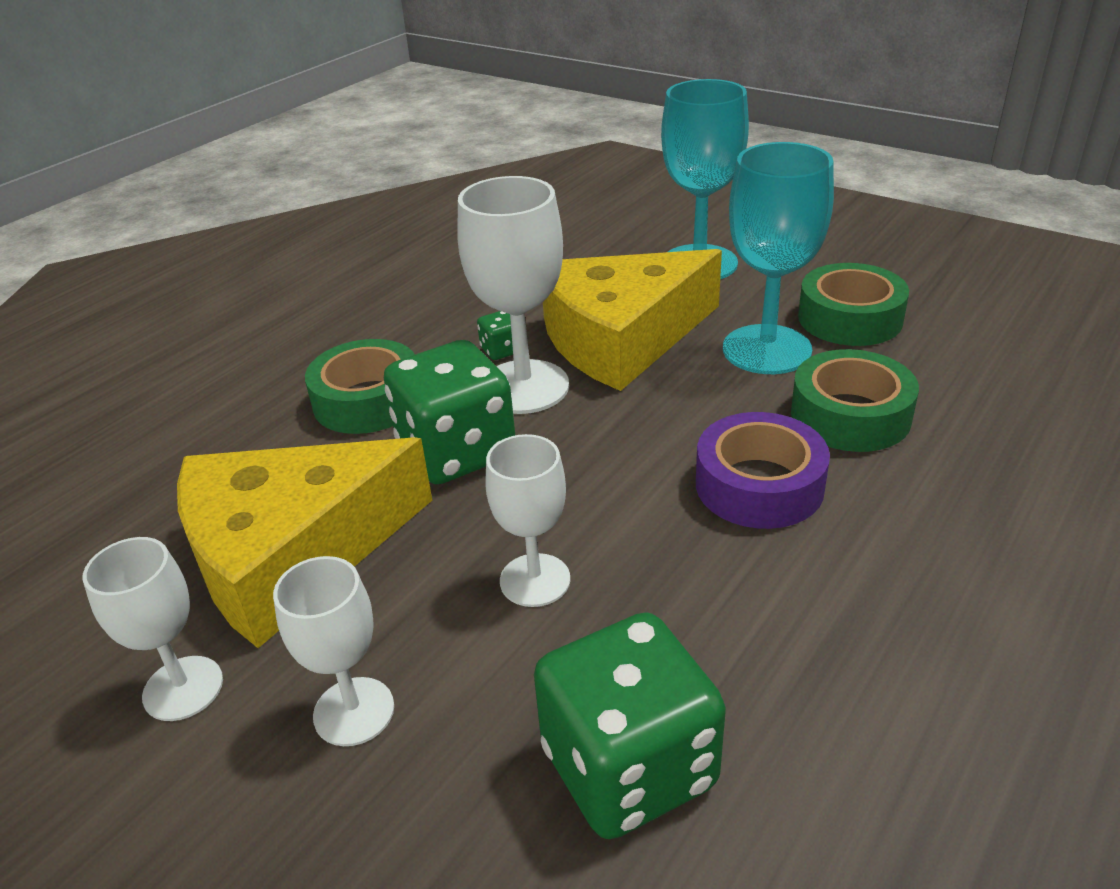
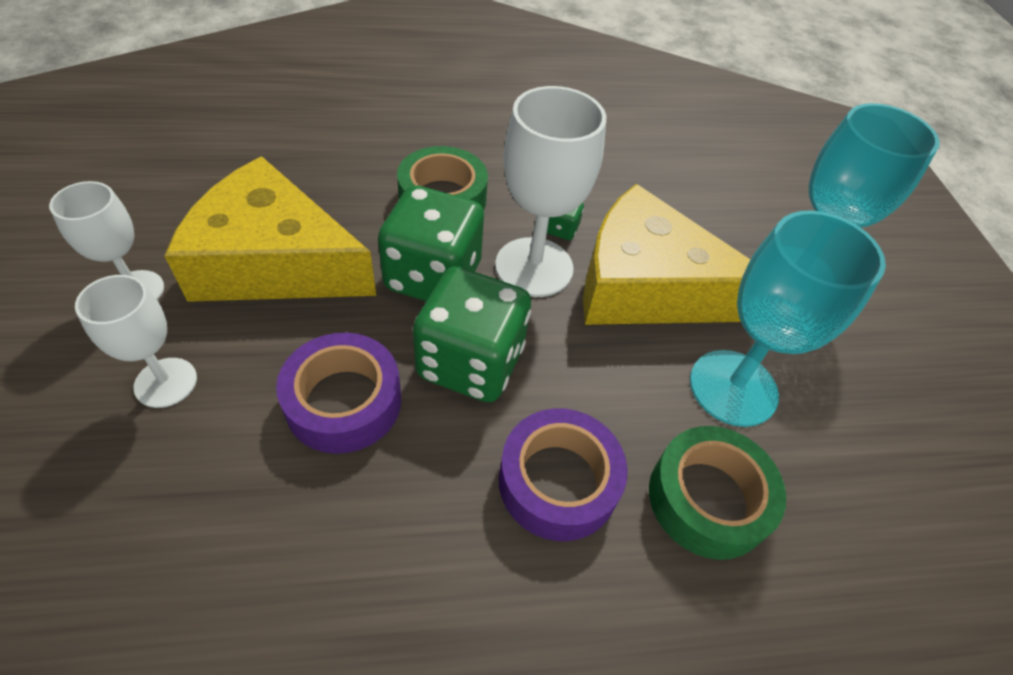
camera: 40 degrees right, 15 degrees up
(535, 580) = (343, 401): white goblet -> purple tape
(628, 767) = (207, 569): green dice -> green dice (470, 362)
(850, 318) = (843, 423): green tape -> none

